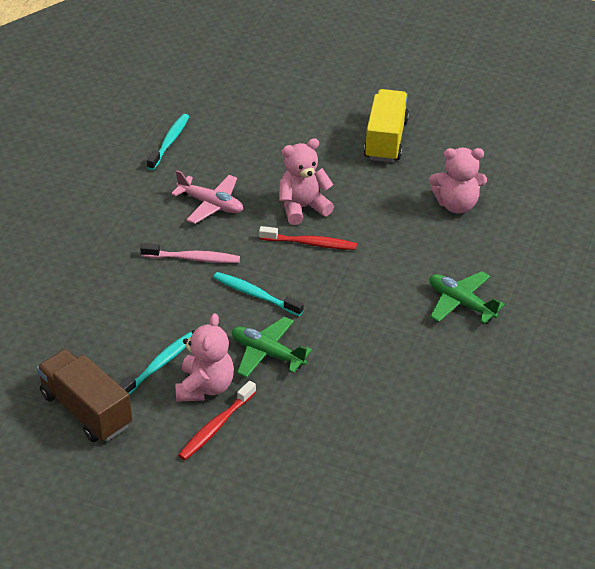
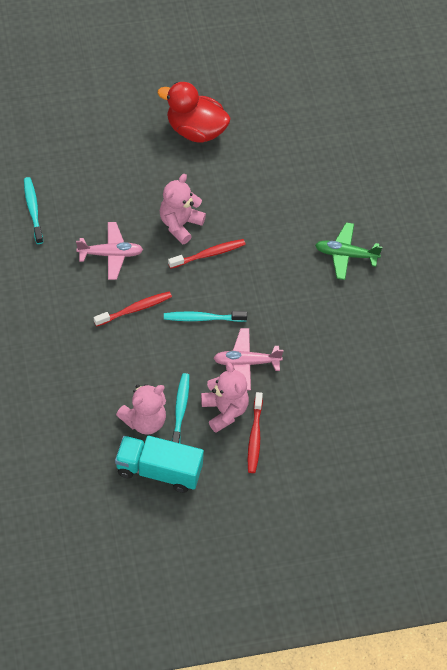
camera: 35 degrees left, 15 degrees up
(86, 410) = (159, 471): brown truck -> turquoise truck
(192, 258) = (134, 309): pink toothbrush -> red toothbrush
(267, 353) = (246, 362): green plane -> pink plane
(386, 140) = (195, 130): yellow truck -> red duck
(456, 205) = (287, 169): pink teddy bear -> pink teddy bear (144, 421)

